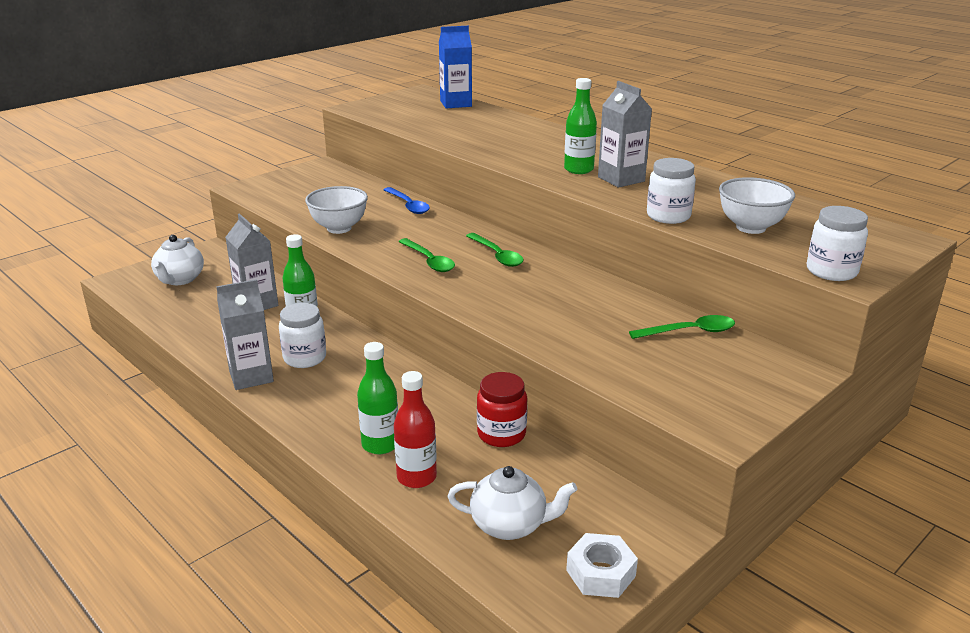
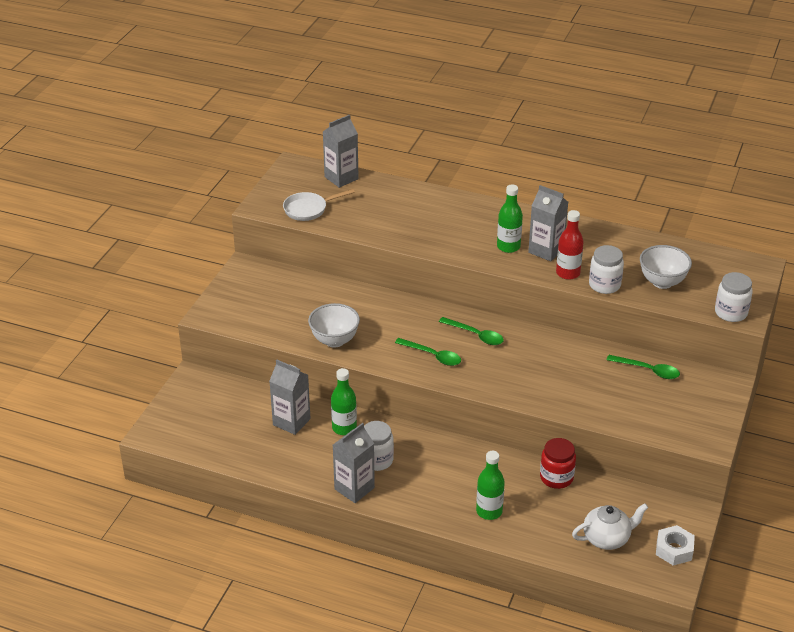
camera: 25 degrees left, 10 degrees up
(180, 279) = (203, 417): white teapot -> none
(397, 116) = (308, 209): none -> white pan
(408, 205) = (364, 298): blue spoon -> none
(416, 477) = (530, 526): red bottle -> red bottle (568, 273)
(456, 104) = (341, 178): blue carton -> grey carton
(689, 332) = (648, 370): green spoon -> green spoon turned 60 degrees clockwise

